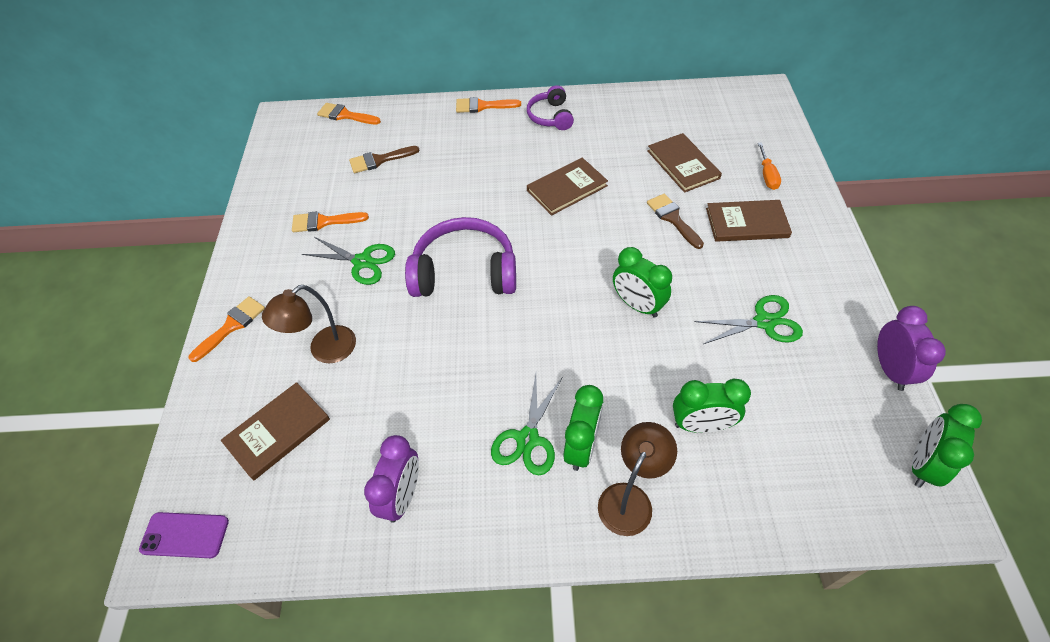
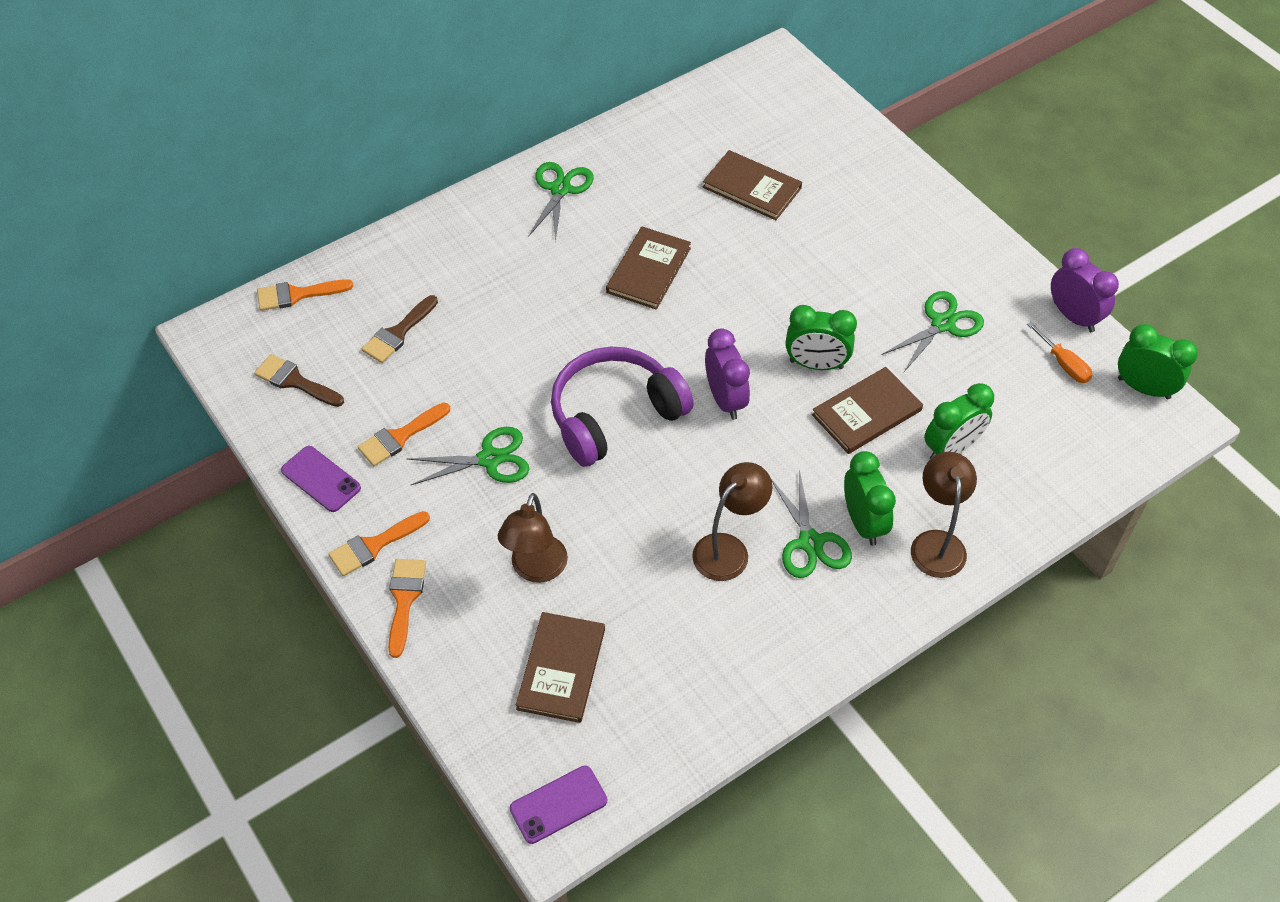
camera: 35 degrees left, 0 degrees up
(258, 225) = (321, 479): none -> purple phone
(402, 496) = (737, 653): purple clock -> purple clock (725, 400)
(463, 409) = (728, 549): none -> brown lamp
(482, 106) = (466, 209): orange brush -> orange brush (374, 545)
(550, 116) = (560, 189): purple headphones -> green scissors
(673, 218) = (785, 255): brown brush -> brown brush (295, 381)
(747, 223) = (860, 227): brown book -> brown book (866, 413)
(767, 175) = (845, 163): orange screwdriver -> orange screwdriver (1063, 364)
(922, 464) = (1143, 388): green clock -> green clock turned 120 degrees clockwise

